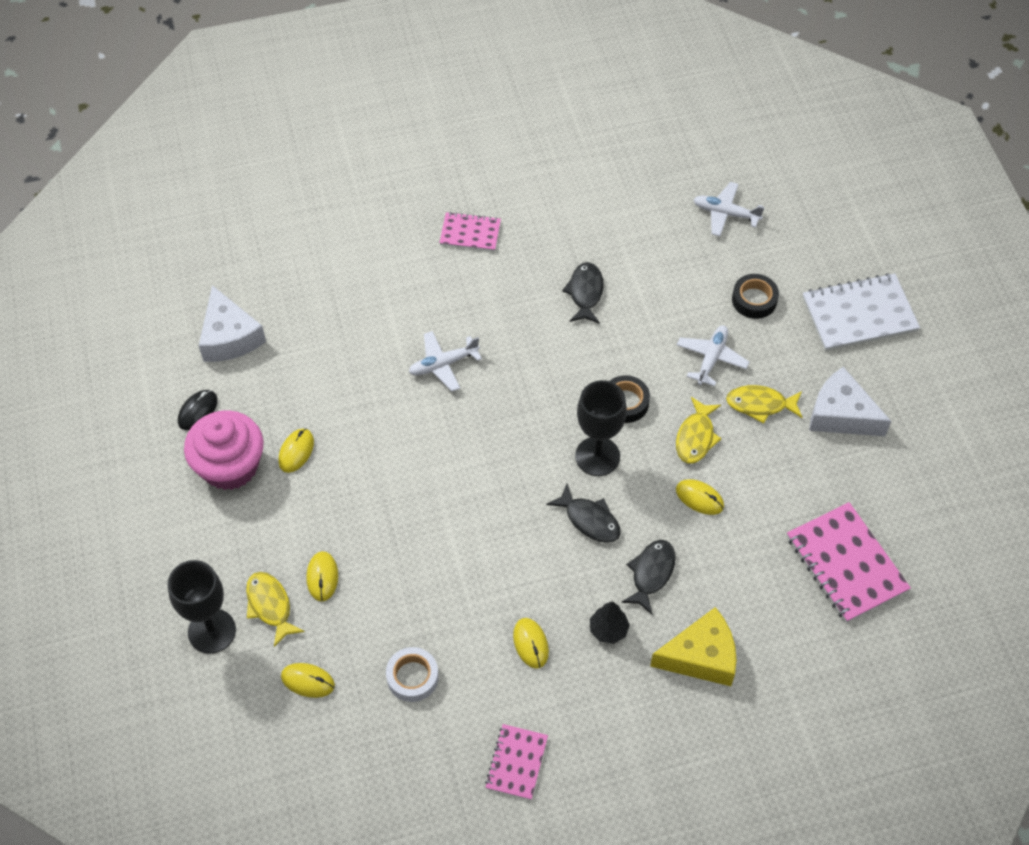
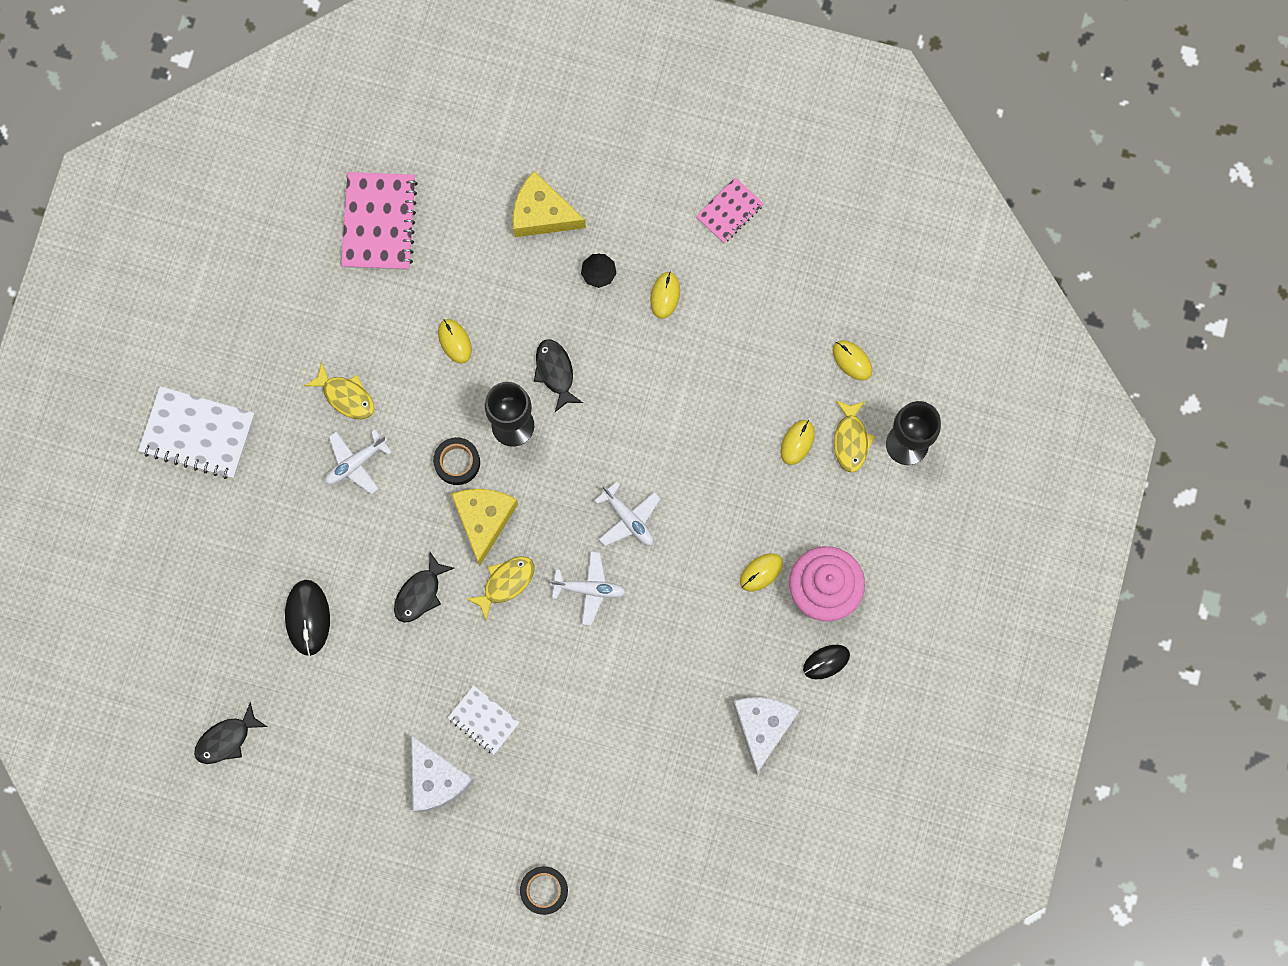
camera: 150 degrees left, 20 degrees up
(412, 677) = (770, 319): white tape -> none
(470, 233) = (483, 720): pink notebook -> white notebook
(570, 371) = (484, 519): none -> yellow cheese
(651, 573) = (536, 300): black fish -> black fish (226, 739)
(663, 233) = (307, 617): none -> black mouse
(696, 437) = (420, 397): yellow fish -> yellow fish (505, 583)
(725, 213) = (236, 607): white plane -> white plane (628, 519)
(754, 300) = (277, 500): black tape -> black tape (544, 890)
(841, 414) = (286, 349): white cheese -> white cheese (436, 779)

